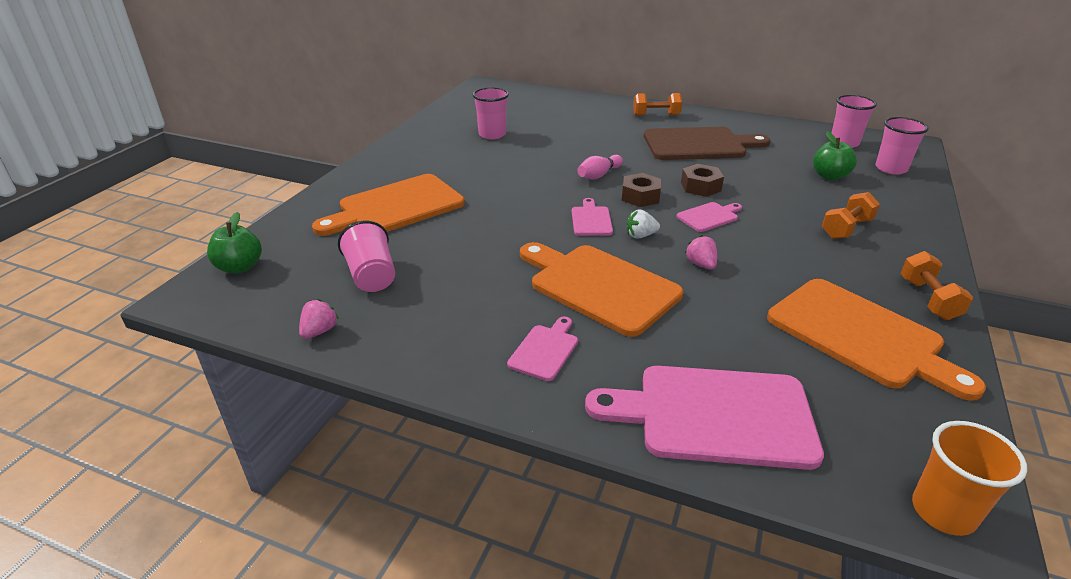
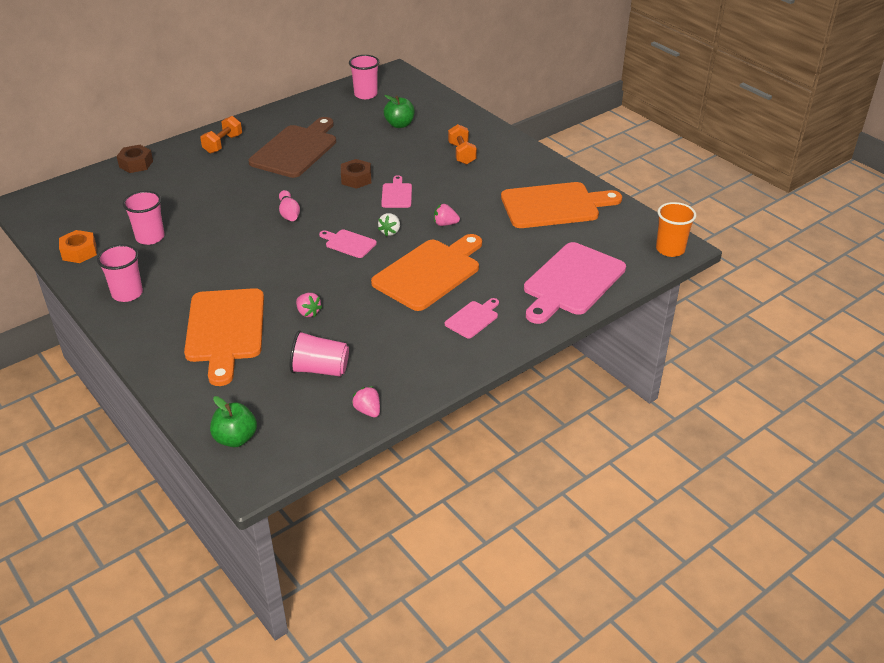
camera: 60 degrees left, 5 degrees up
(445, 119) = (79, 252): none -> orange nut
(457, 237) = (308, 312): none -> pink strawberry
(545, 350) = (473, 318): pink cutting board -> pink cutting board turned 75 degrees clockwise
(599, 286) = (430, 272): orange cutting board -> orange cutting board turned 150 degrees clockwise
(640, 197) = (341, 209): brown nut -> brown nut (136, 164)
(891, 169) = (416, 99): pink cup -> pink cup (127, 293)
(928, 299) = (546, 168): orange dumbbell -> none

